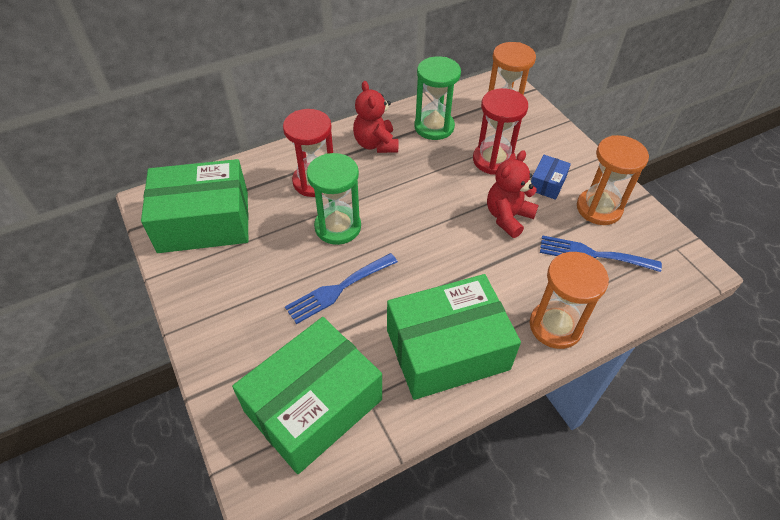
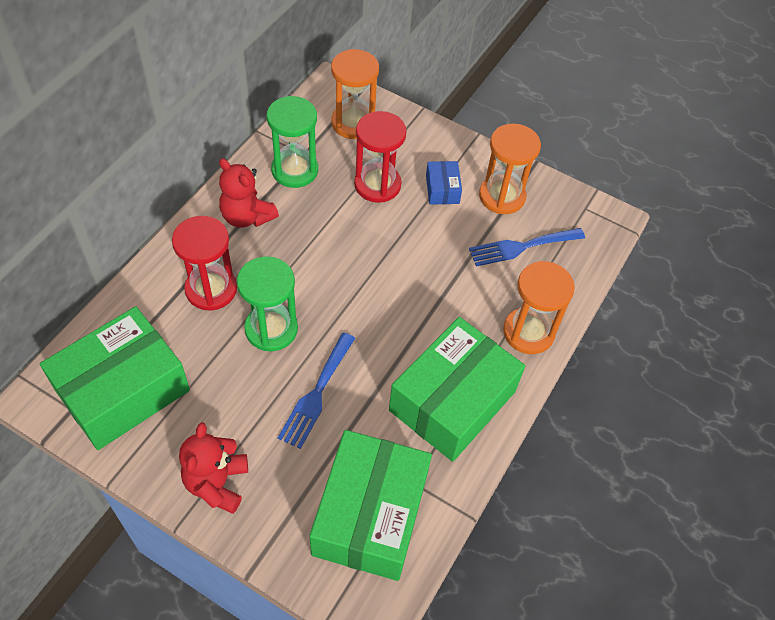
camera: 35 degrees left, 5 degrees up
(508, 217) = (427, 242): red teddy bear -> red teddy bear (217, 483)

